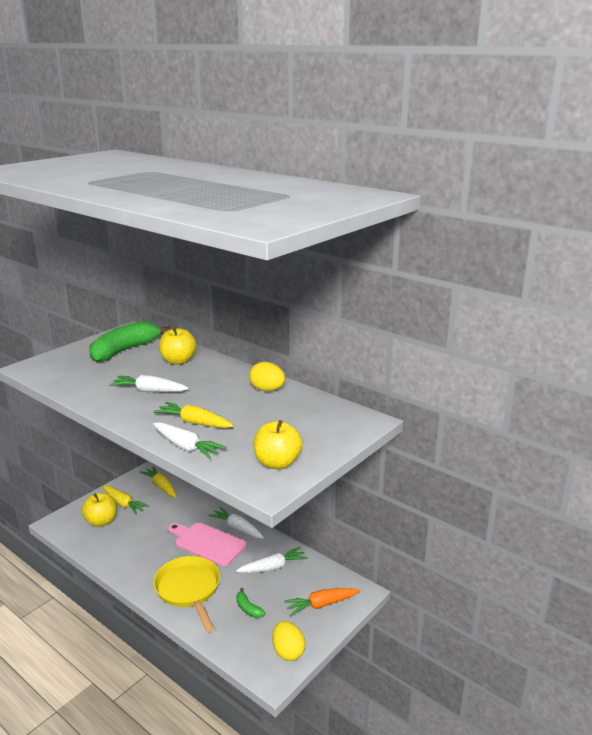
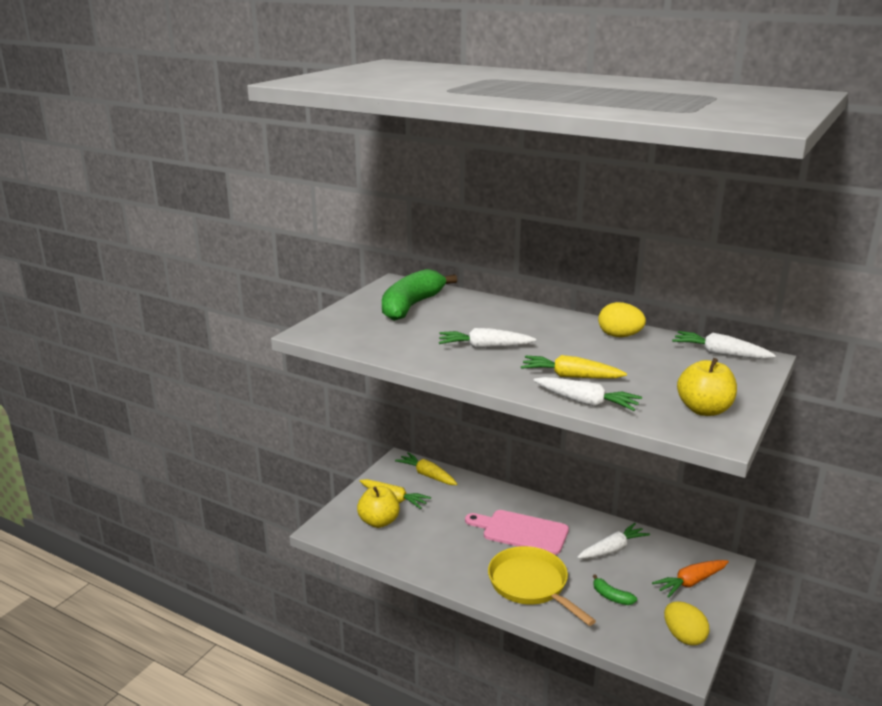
camera: 10 degrees left, 0 degrees up
(178, 361) = (487, 313): yellow apple -> none
(237, 528) = (546, 511): white carrot -> white carrot (719, 353)

